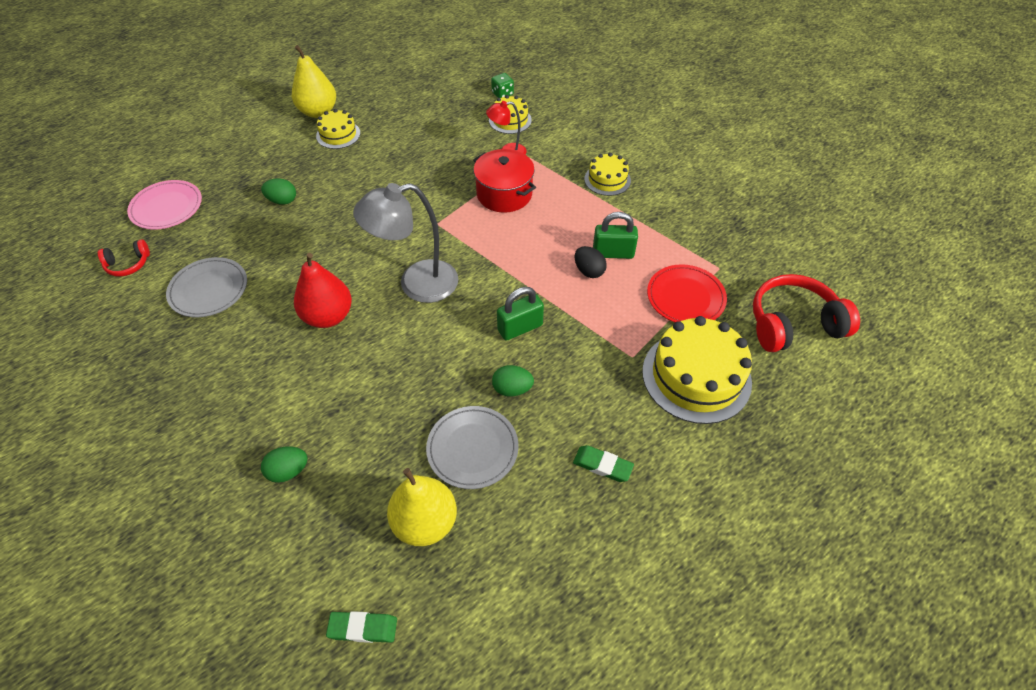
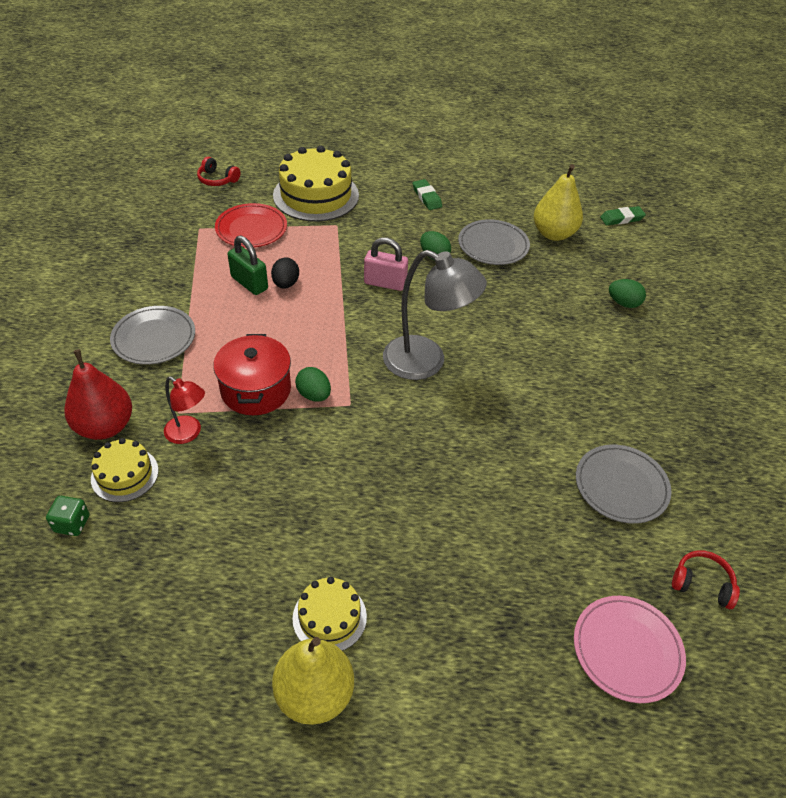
camera: 140 degrees left, 5 degrees down
(282, 201) = (479, 551): green egg -> green egg (314, 395)
(328, 316) = (523, 385): red pear -> red pear (105, 426)
(363, 628) = (621, 218): green eraser -> green eraser turned 60 degrees counterclockwise
(520, 328) = (385, 283): green padlock -> pink padlock
(607, 179) = (154, 338): yellow cake -> grey plate
(793, 324) = (217, 179): red headphones -> red headphones, size x0.51

